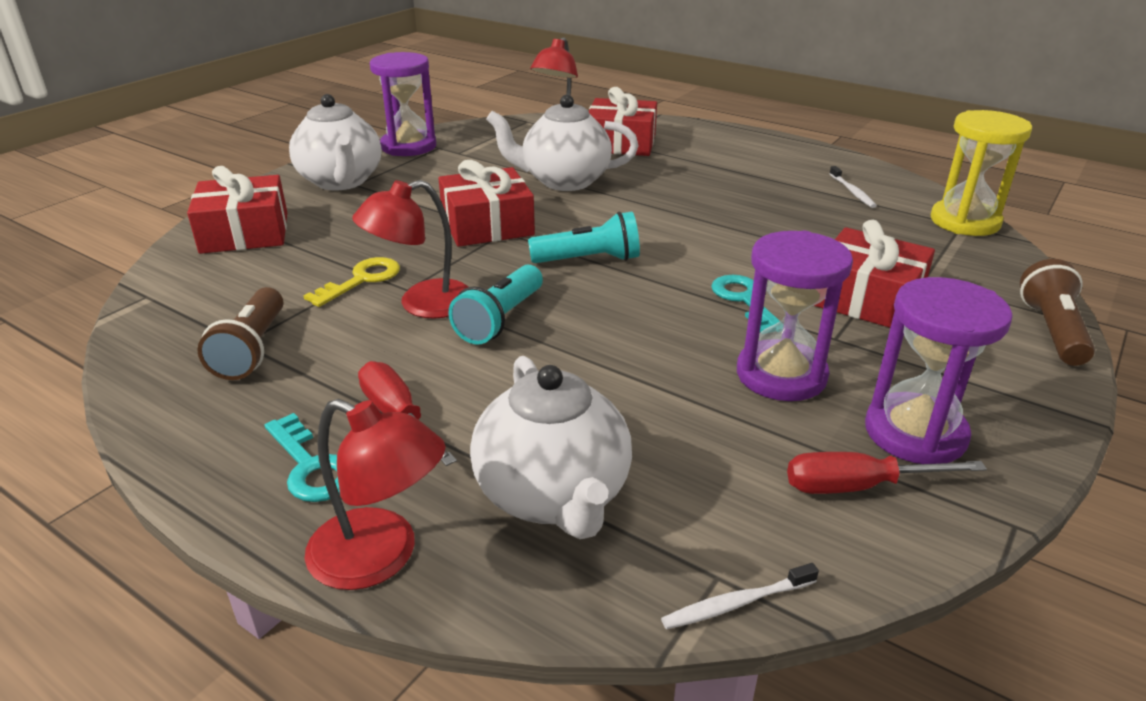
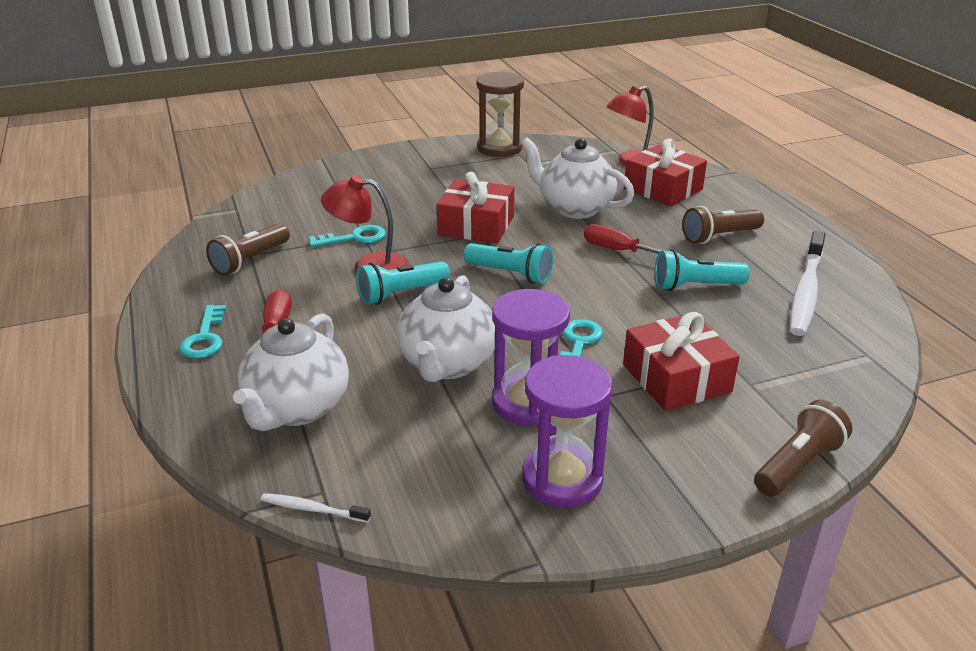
camera: 35 degrees right, 0 degrees up
(245, 233) = (327, 183): red gift -> none
(341, 181) = (423, 163): white teapot -> white teapot (447, 364)
(362, 280) = (354, 238): yellow key -> turquoise key
(380, 557) = (182, 398): red lamp -> none
(408, 146) = (499, 148): purple hourglass -> brown hourglass
(725, 169) = (719, 236): none -> brown flashlight
(766, 215) = (695, 286): none -> turquoise flashlight
(852, 192) = (806, 291): white toothbrush -> white toothbrush, size x2.16
(858, 486) = (472, 489): red screwdriver -> red screwdriver (619, 251)
(965, 222) = (874, 352): yellow hourglass -> none

